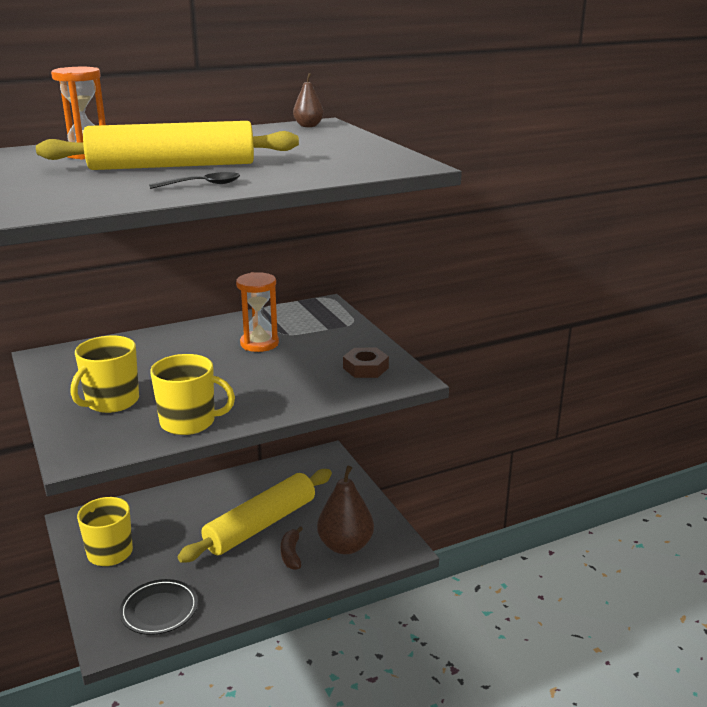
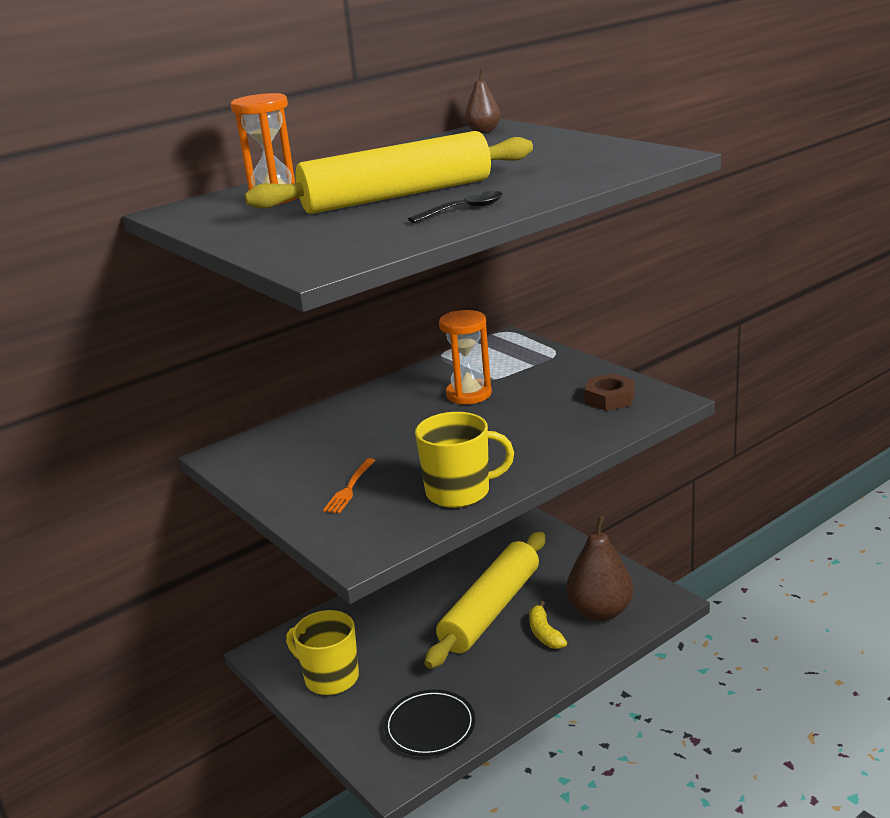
camera: 10 degrees left, 0 degrees up
(111, 402) = (350, 488): yellow mug -> orange fork
(291, 554) = (544, 633): brown banana -> yellow banana

